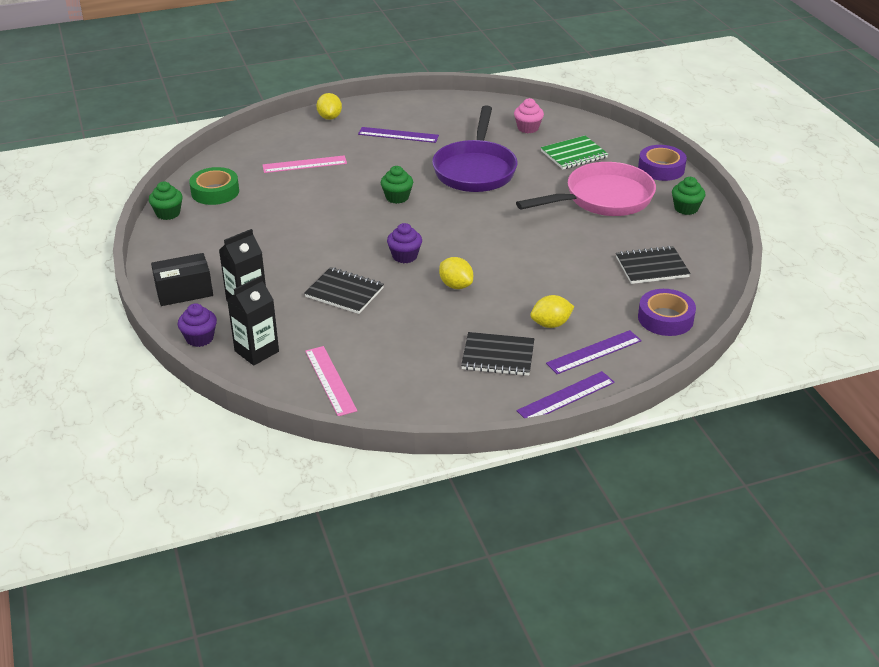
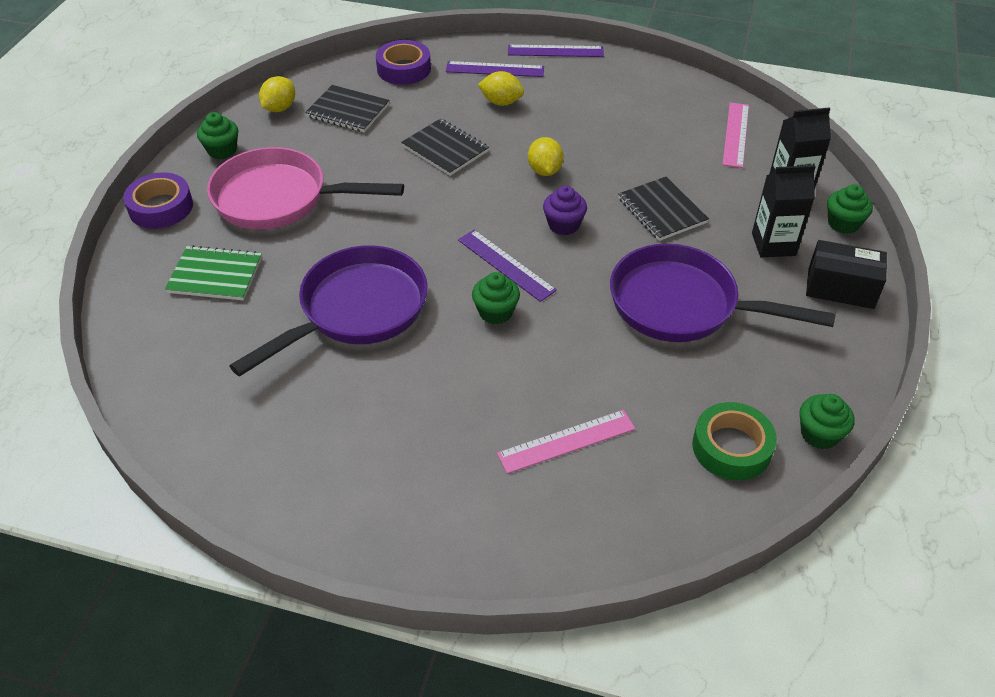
camera: 145 degrees left, 10 degrees up
(199, 338) = (843, 223): purple cupcake -> green cupcake
(286, 242) = (683, 305): none -> purple pan
(304, 164) = (566, 441): pink ruler -> pink ruler turned 45 degrees counterclockwise
(329, 117) = (441, 547): yellow lemon -> yellow lemon (279, 108)
(398, 135) = (380, 436): purple ruler -> purple ruler (506, 265)
(498, 356) = (575, 97): black notebook -> black notebook (445, 149)
(528, 128) = (200, 352): pink cupcake -> none

